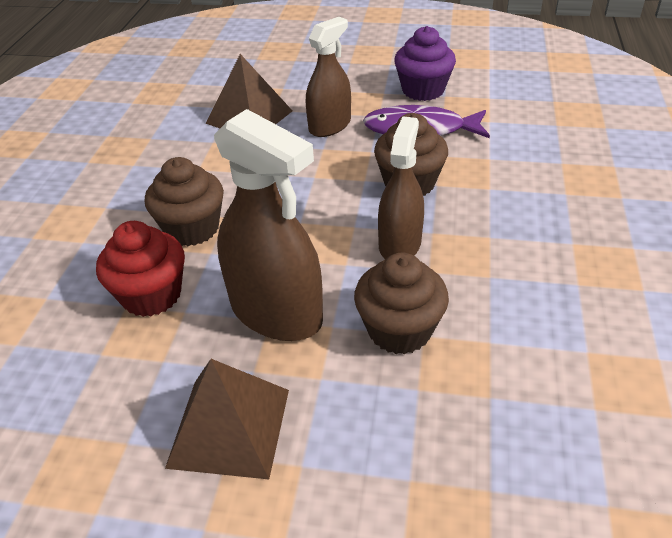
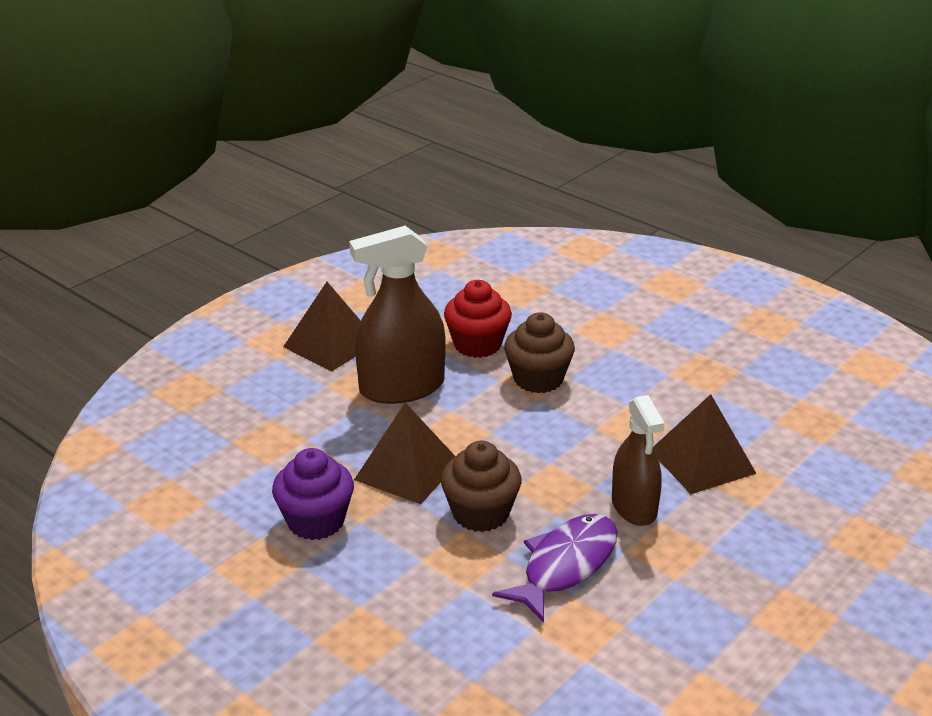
camera: 120 degrees right, 10 degrees down
(399, 244) = (407, 470): brown spray bottle -> brown pyramid
(399, 330) = (324, 431): brown cupcake -> none
(423, 90) = (653, 613): purple cupcake -> purple cupcake (315, 521)

